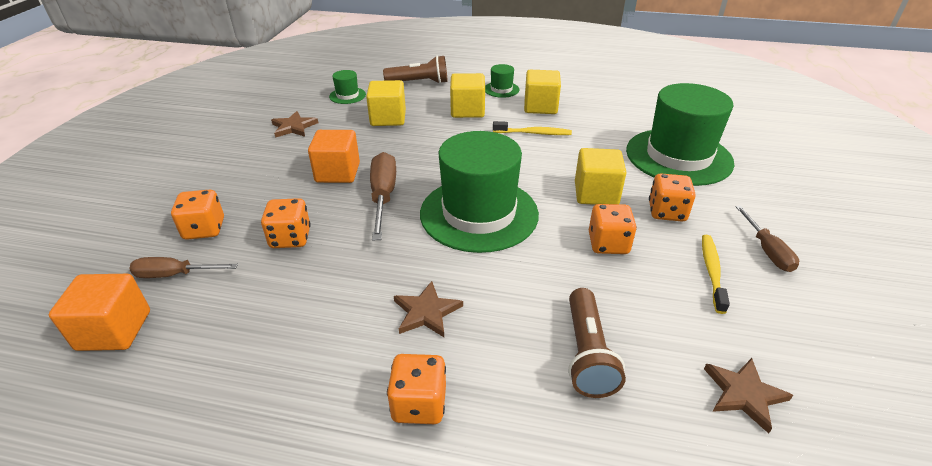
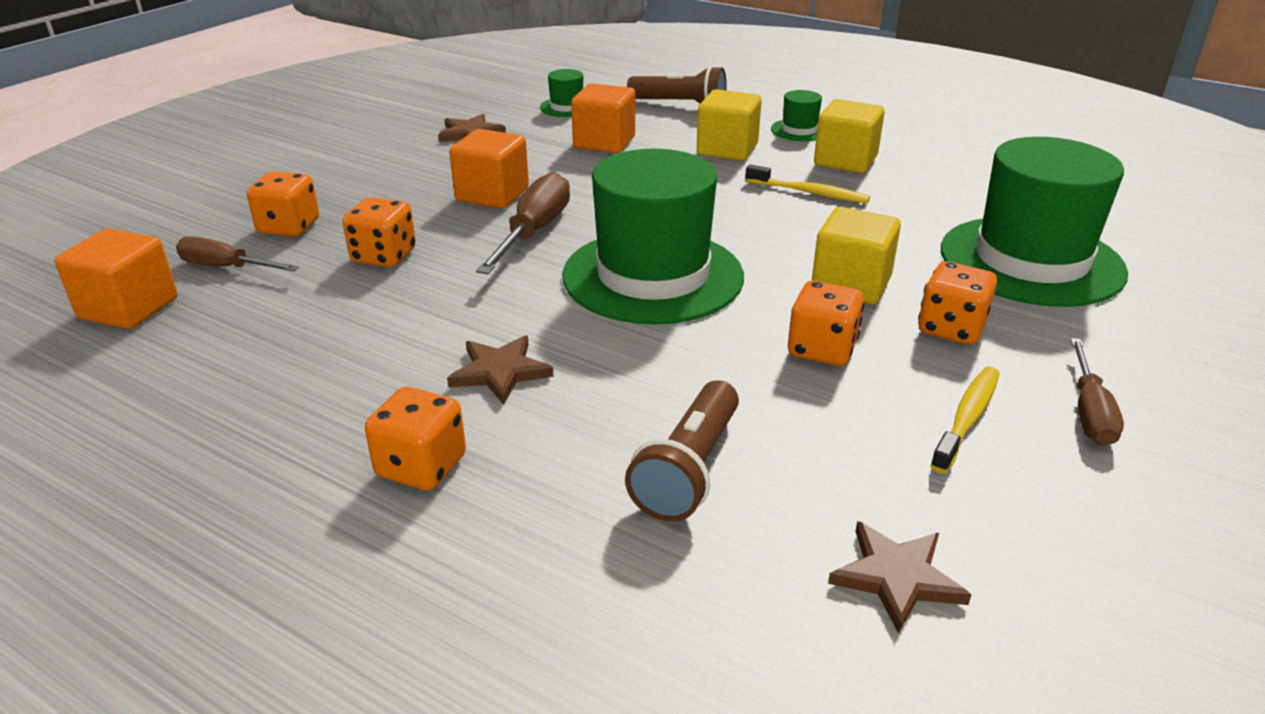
camera: 20 degrees right, 5 degrees down
(388, 118) = (604, 142): yellow cube -> orange cube

